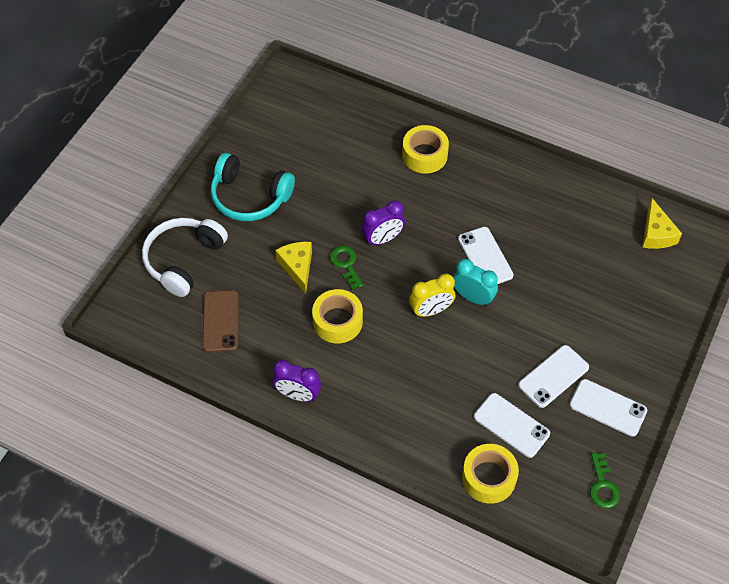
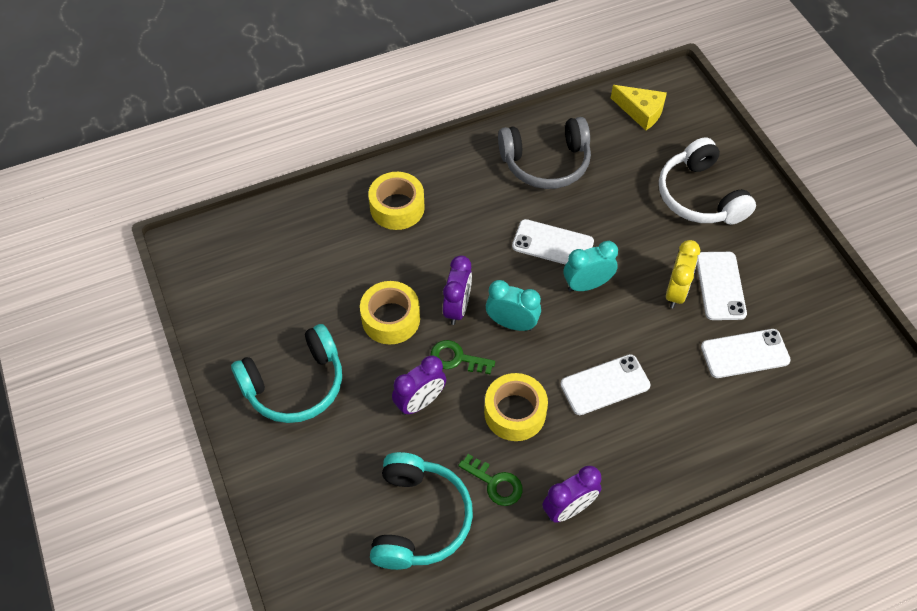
camera: 50 degrees left, 0 degrees up
(183, 260) = (310, 502): white headphones -> white headphones (699, 196)
(221, 321) = (419, 519): brown phone -> turquoise headphones
(297, 267) = (420, 402): yellow cheese -> purple clock
(400, 276) = (512, 323): none -> turquoise clock
(431, 310) = (572, 327): yellow clock -> yellow clock (676, 292)
(489, 478) = (785, 411): yellow tape -> yellow tape (391, 319)
(548, 209) = (546, 163): none -> grey headphones
(602, 485) = (856, 331): green key -> green key (495, 483)
(608, 408) = (783, 270): white phone -> white phone (605, 385)

